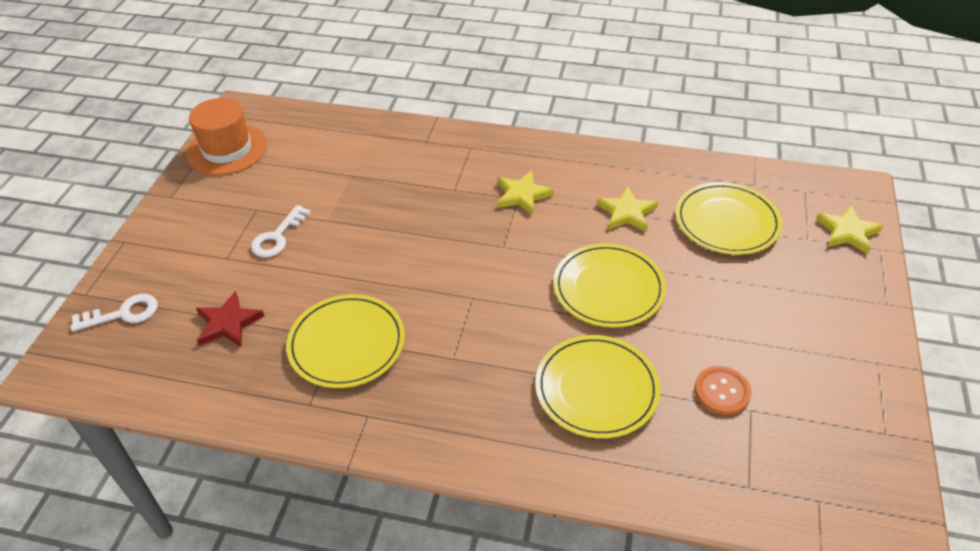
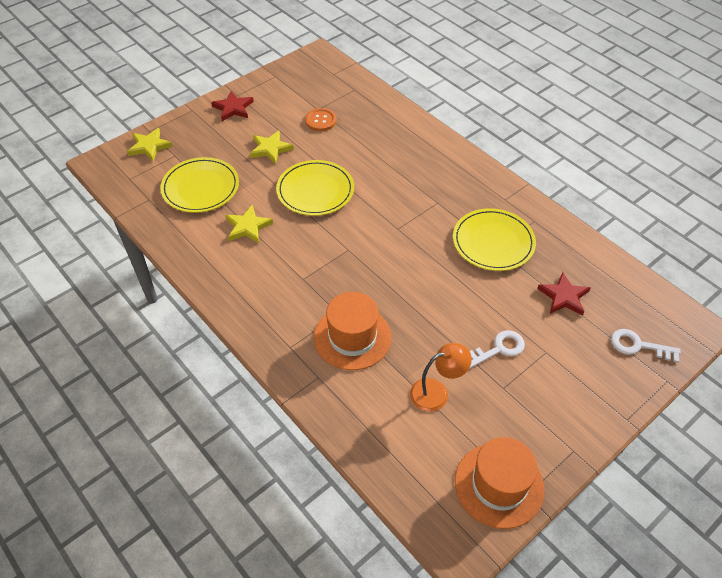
camera: 145 degrees left, 5 degrees up
(316, 178) = (436, 392): none -> orange lamp
(424, 179) = (352, 337): none -> orange hat
(522, 195) = (297, 279): yellow star -> yellow star (270, 149)
(596, 389) = (377, 151): yellow plate -> none
(849, 338) = (233, 108): none -> red star

